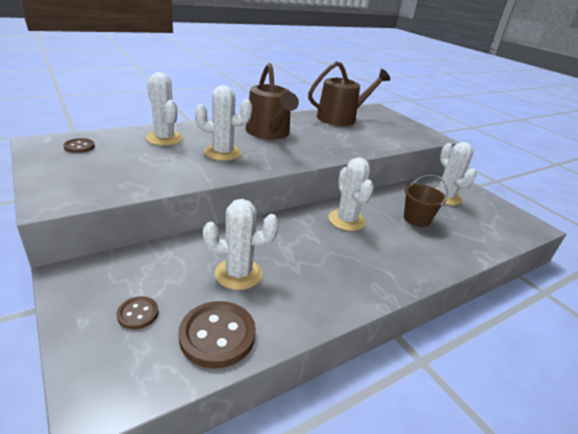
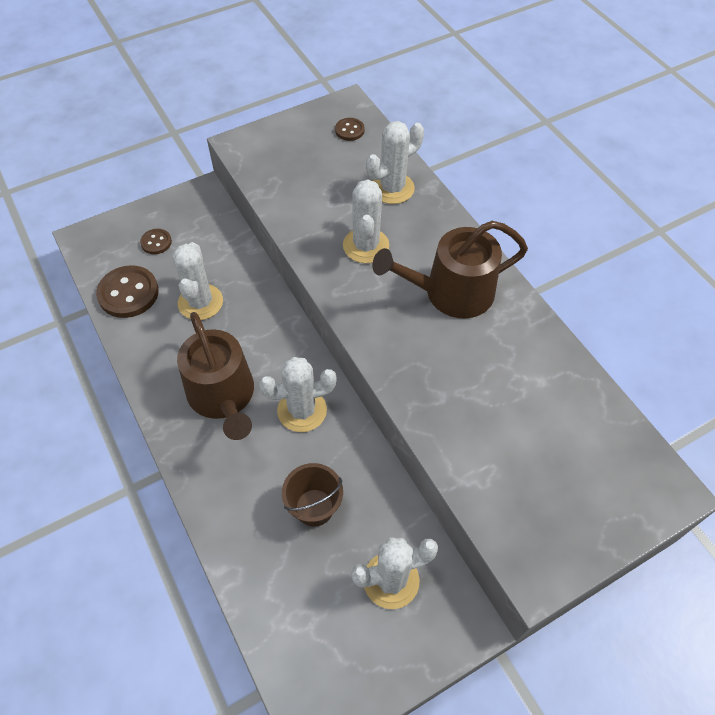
camera: 95 degrees right, 25 degrees up
(341, 118) = (568, 402): brown watering can -> brown watering can (223, 396)

